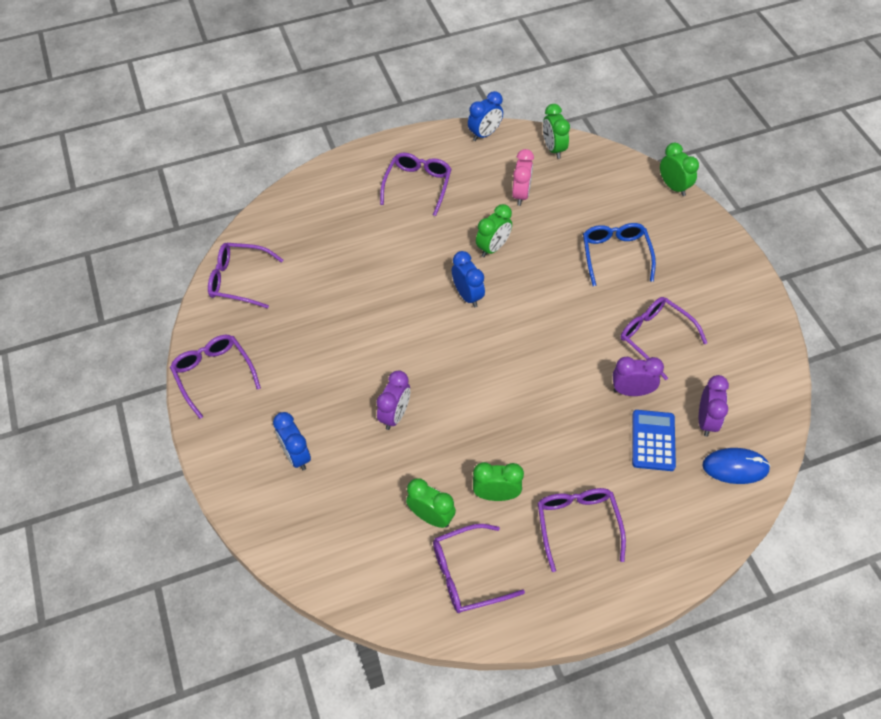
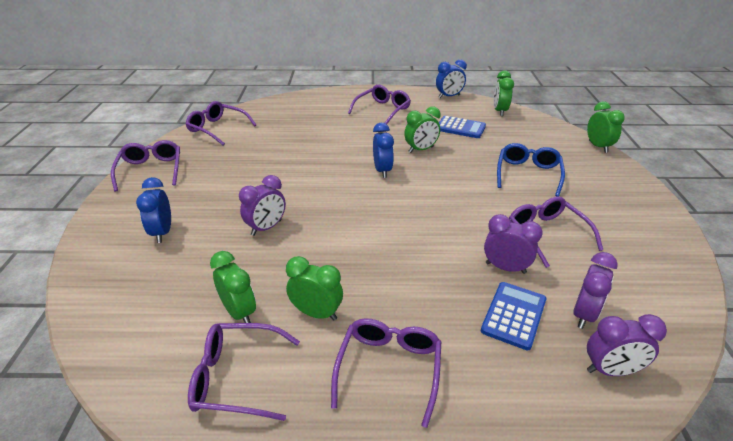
camera: 20 degrees right, 20 degrees down
(521, 194) = (460, 128): pink clock -> blue calculator
(735, 467) = (611, 370): blue mouse -> purple clock

